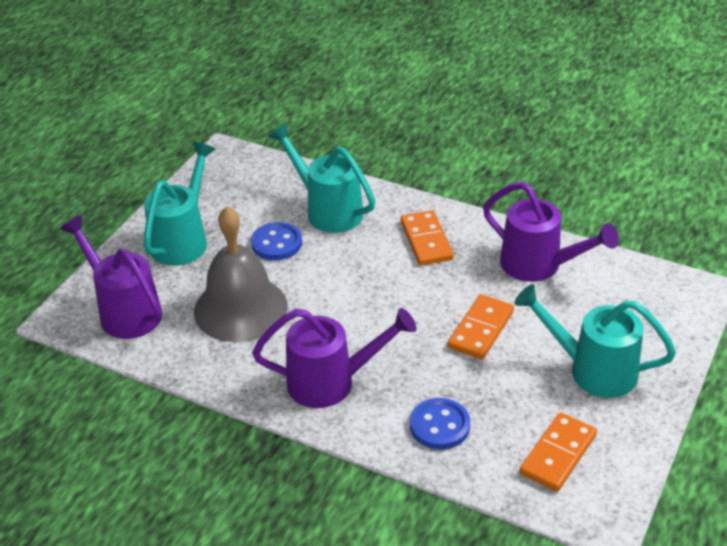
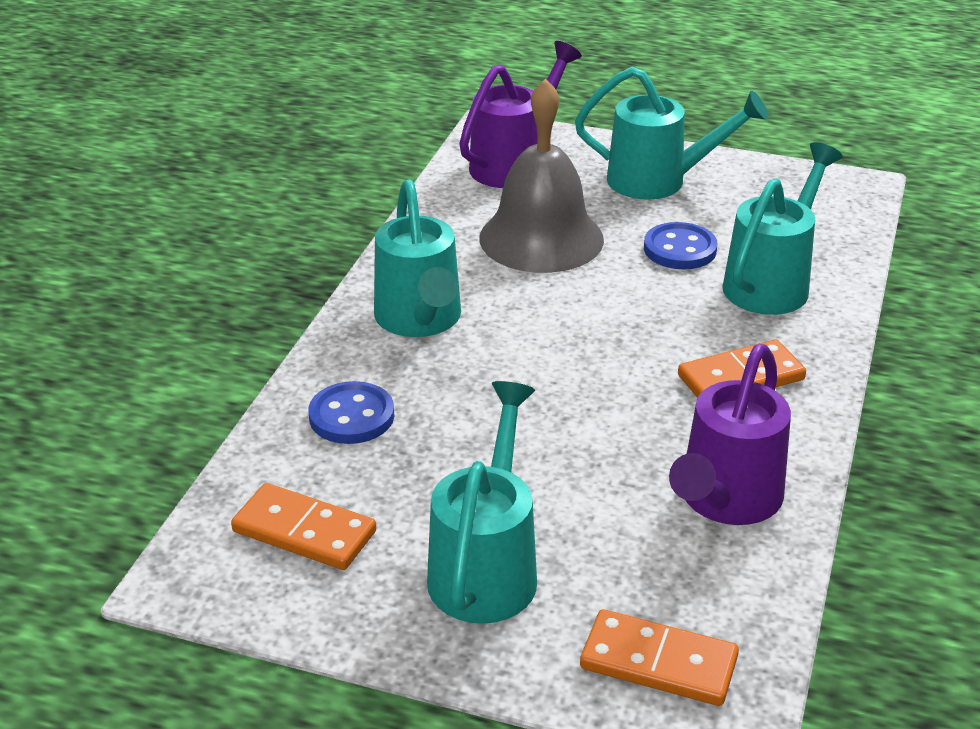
camera: 80 degrees right, 5 degrees down
(331, 382) = (420, 320): purple watering can -> turquoise watering can
(480, 329) = (552, 444): orange domino -> orange domino (658, 662)

